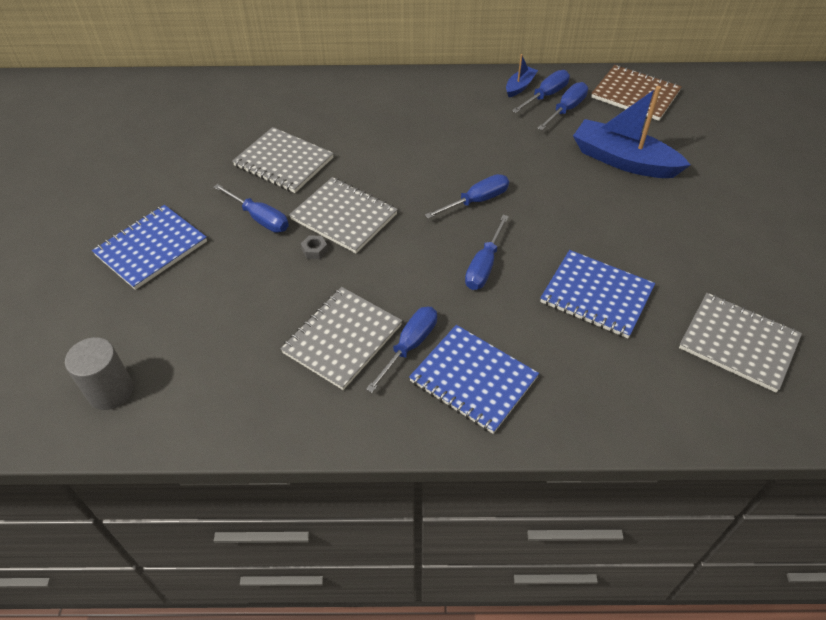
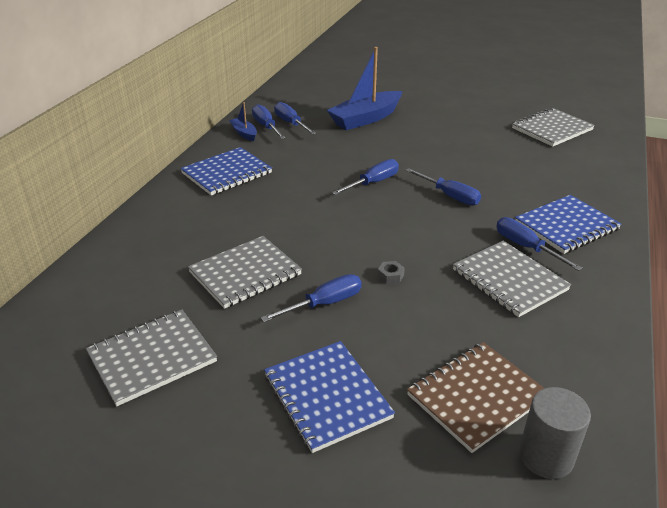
camera: 70 degrees left, 15 degrees down
(344, 217) = (353, 251): grey notebook -> grey notebook (152, 358)
(476, 201) = (373, 183): blue screwdriver -> blue screwdriver turned 60 degrees clockwise
(596, 295) = (497, 161): blue notebook -> blue notebook (226, 173)
(635, 95) = (296, 97): brown notebook -> brown notebook (477, 397)

